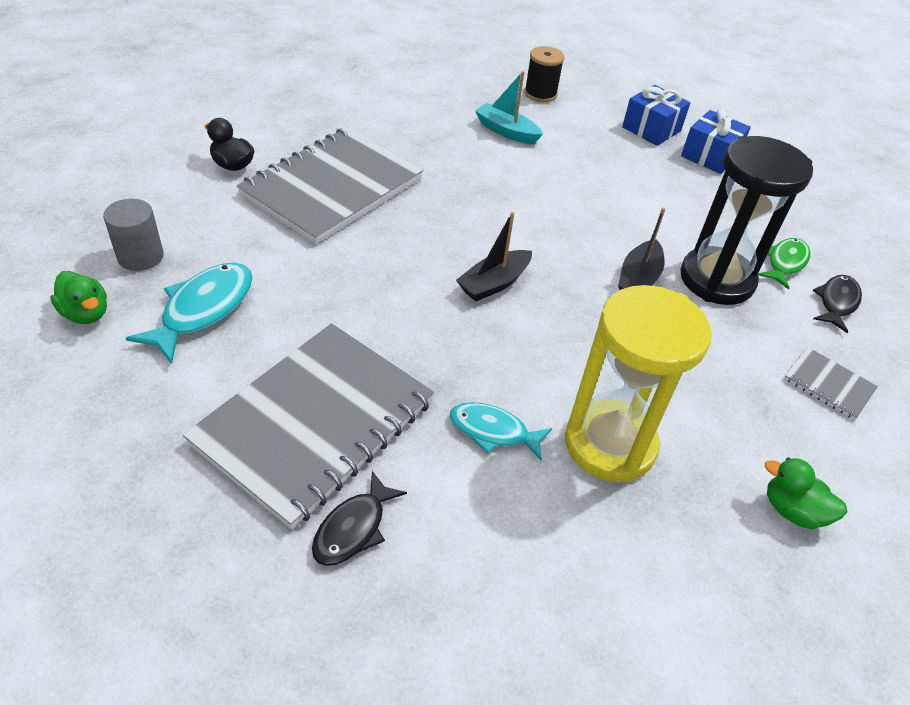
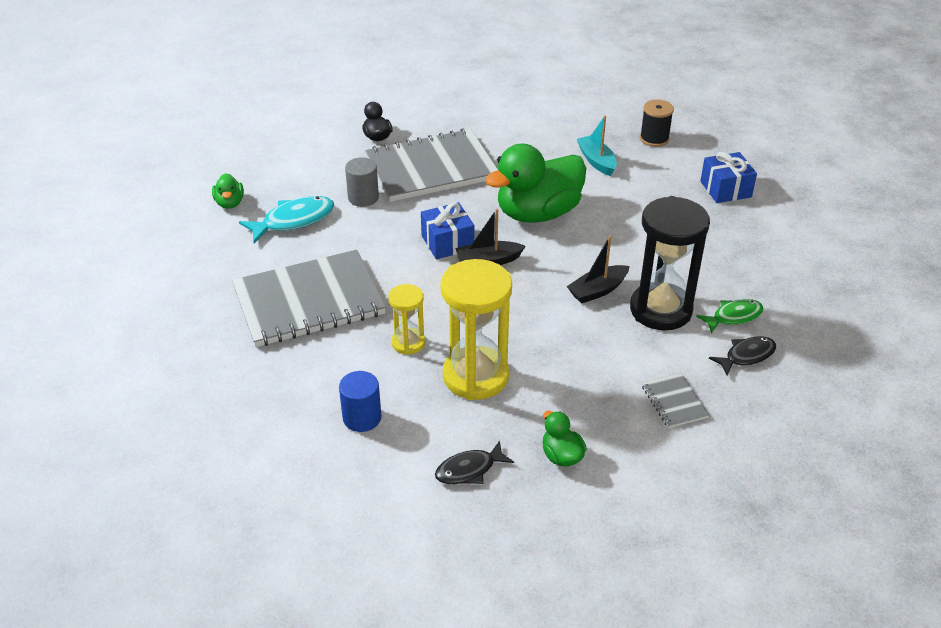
camera: 35 degrees right, 5 degrees down
(140, 256) = (280, 179): grey cylinder -> grey cylinder (363, 198)
(353, 528) = (288, 359): black fish -> black fish (469, 470)
(493, 431) = (408, 343): turquoise fish -> yellow hourglass
(498, 207) = (538, 213): none -> green duck
(526, 575) = (362, 418): none -> blue cylinder
(710, 156) = (757, 223): blue gift -> blue gift (447, 242)

